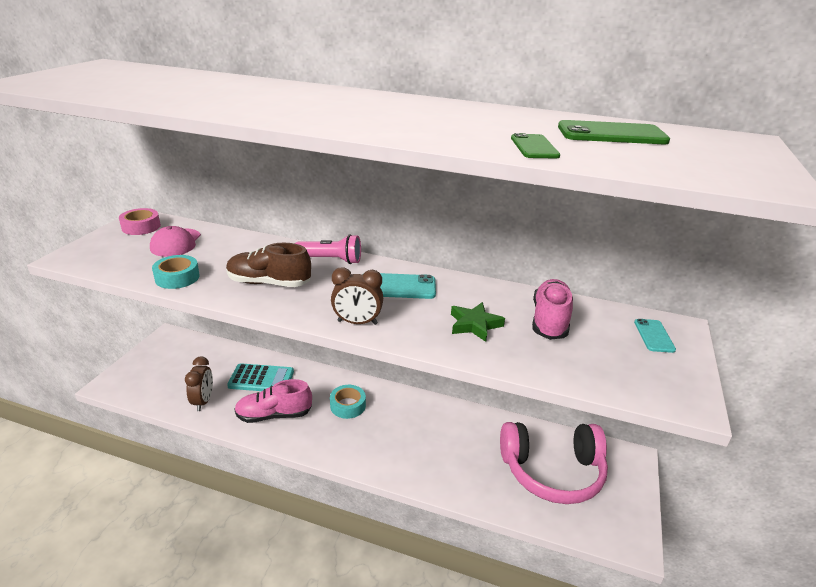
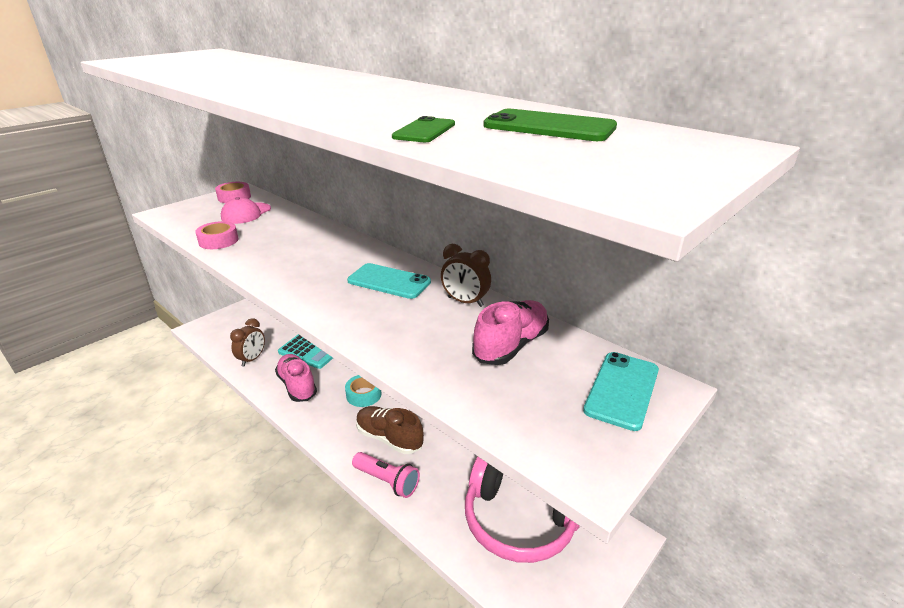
camera: 25 degrees right, 0 degrees up
(177, 277) = (218, 241): turquoise tape -> pink tape
(269, 283) = (282, 258): brown shoe -> brown shoe (389, 438)
(274, 415) = (297, 386): pink shoe -> pink shoe turned 45 degrees clockwise
(331, 260) = (354, 247): pink flashlight -> pink flashlight (387, 481)
(357, 322) = (319, 306): brown clock -> brown clock (465, 302)
(474, 325) = (426, 332): green star -> none
(654, 336) = (622, 390): turquoise phone -> turquoise phone, size x1.63

